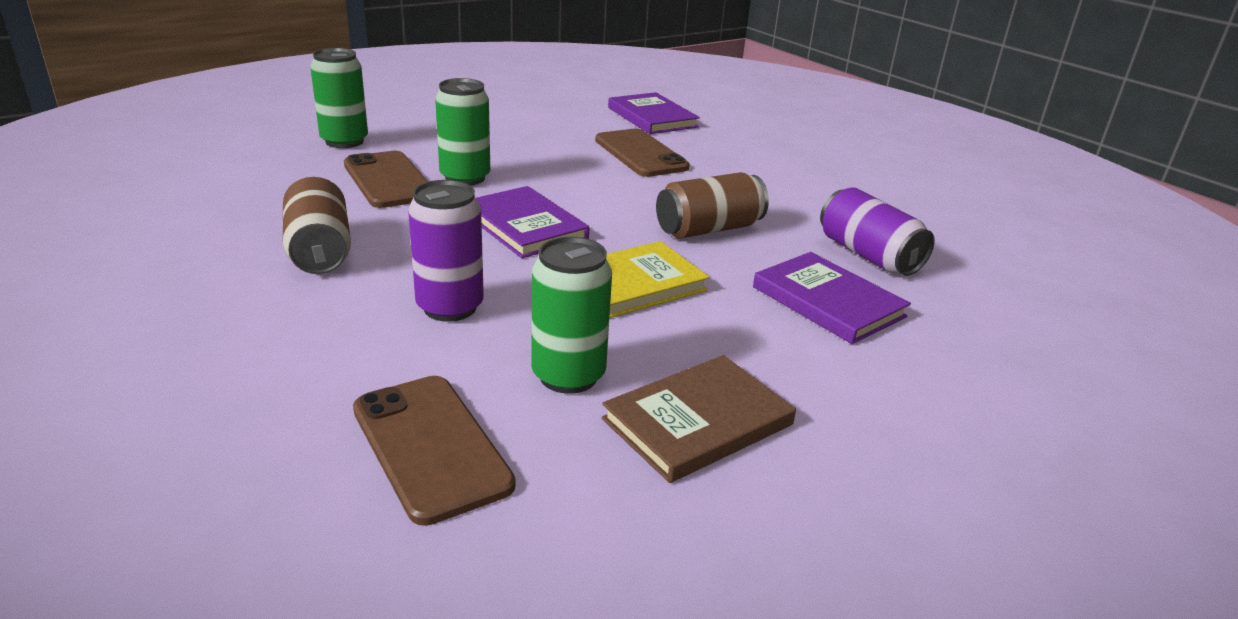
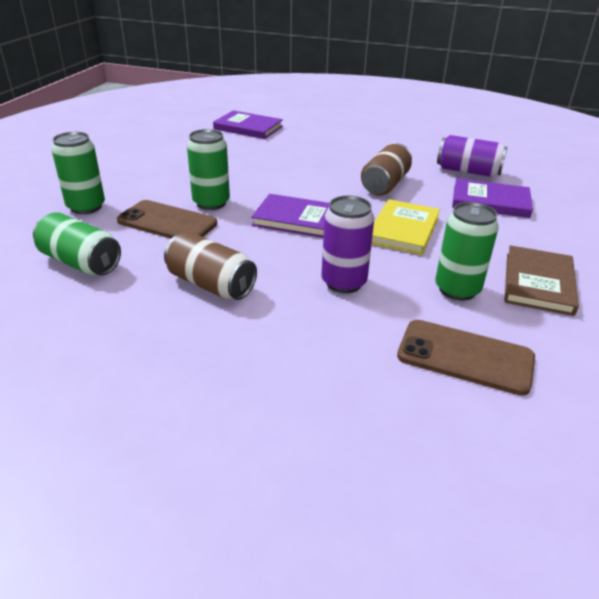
camera: 35 degrees left, 5 degrees up
(252, 186) = (80, 262): none -> green can
(640, 154) = (281, 153): brown phone -> none

